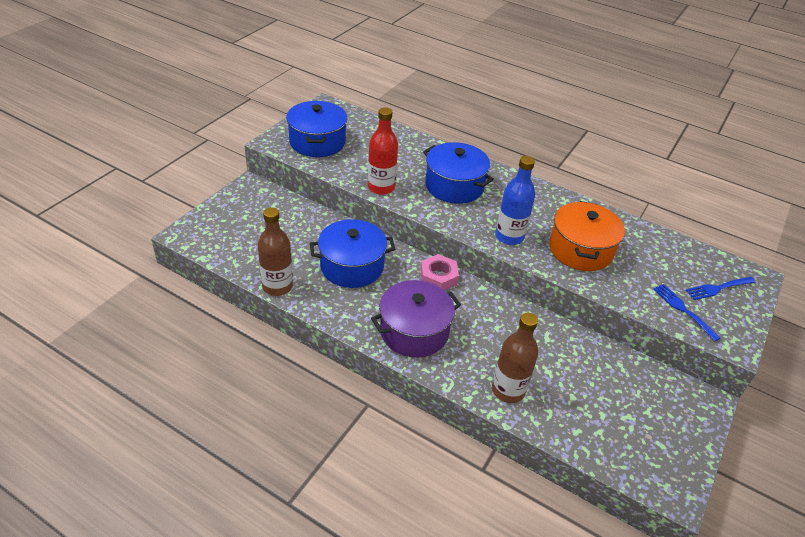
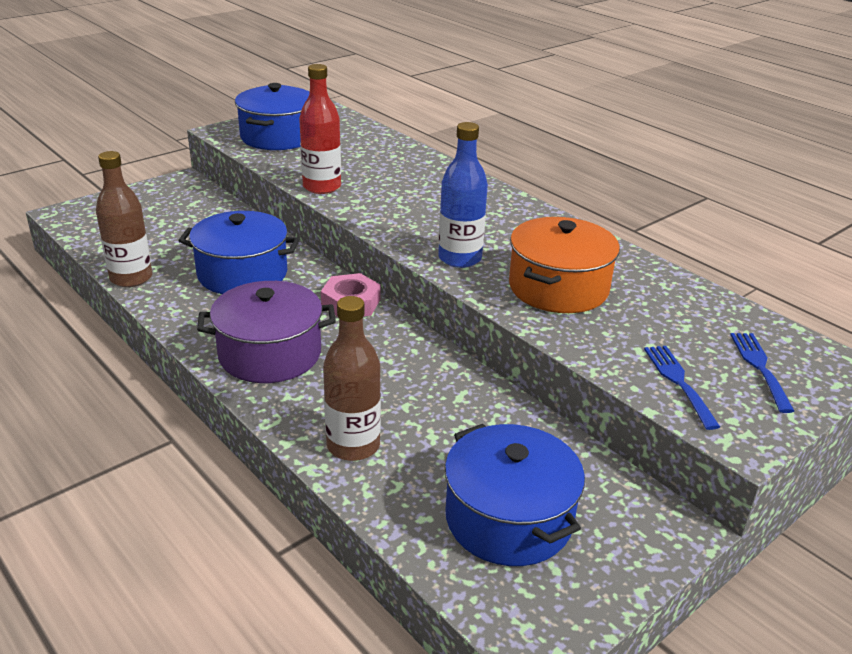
camera: 20 degrees right, 10 degrees down
(454, 186) = (423, 198): blue pot -> blue pot (508, 519)
(718, 288) = (759, 367): blue fork -> blue fork turned 90 degrees clockwise

